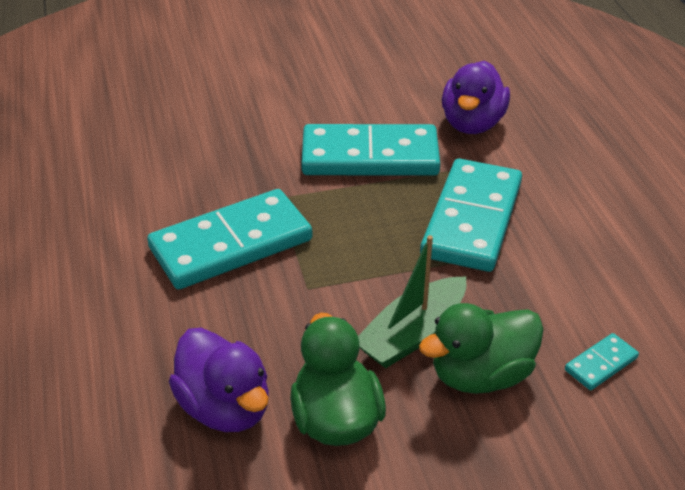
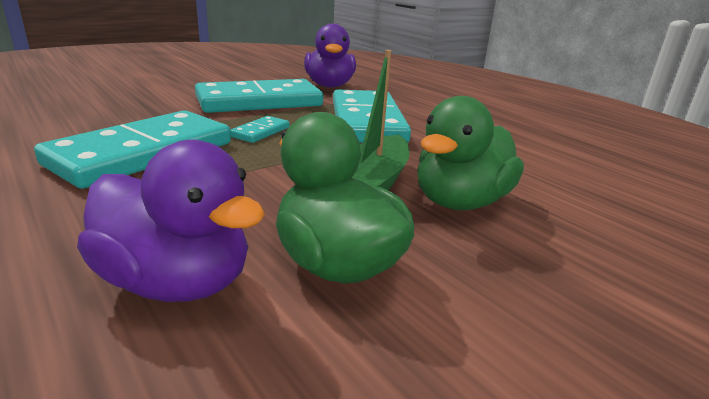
camera: 25 degrees left, 15 degrees down
(601, 364) = (549, 180): turquoise domino -> turquoise domino (260, 132)

